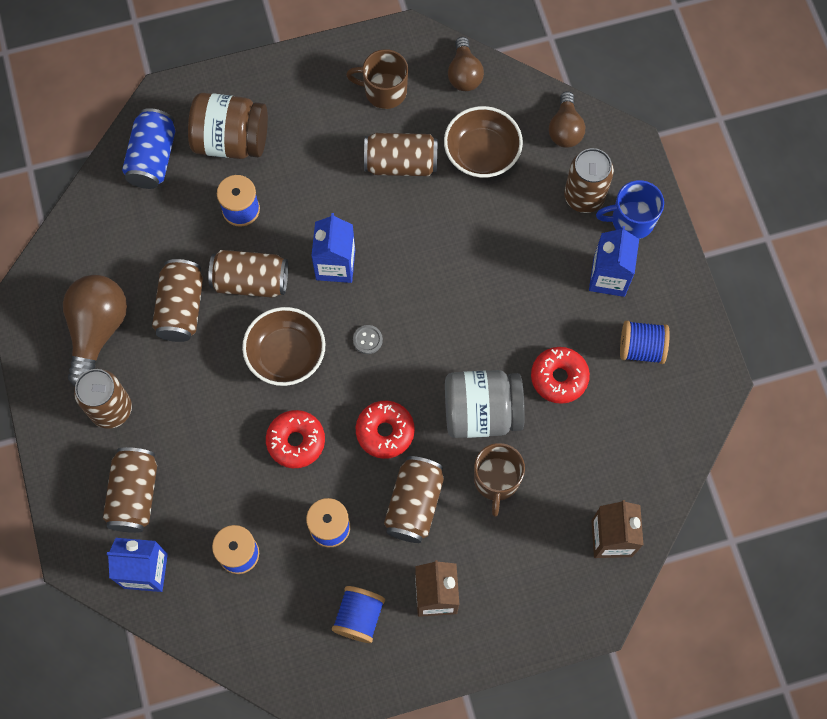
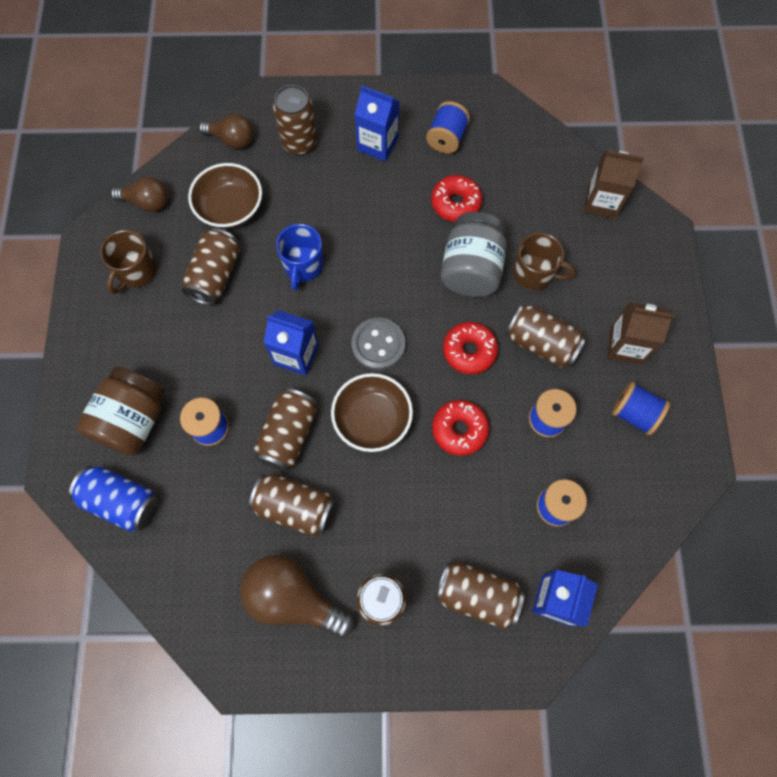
camera: 75 degrees left, 0 degrees up
(367, 340) = (378, 345): grey button -> grey button, size x1.92
(631, 220) = (332, 115): blue mug -> blue mug (303, 266)

